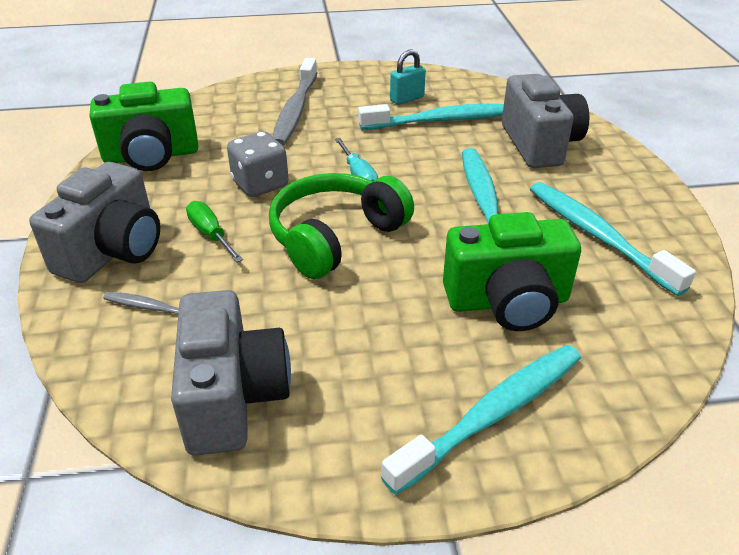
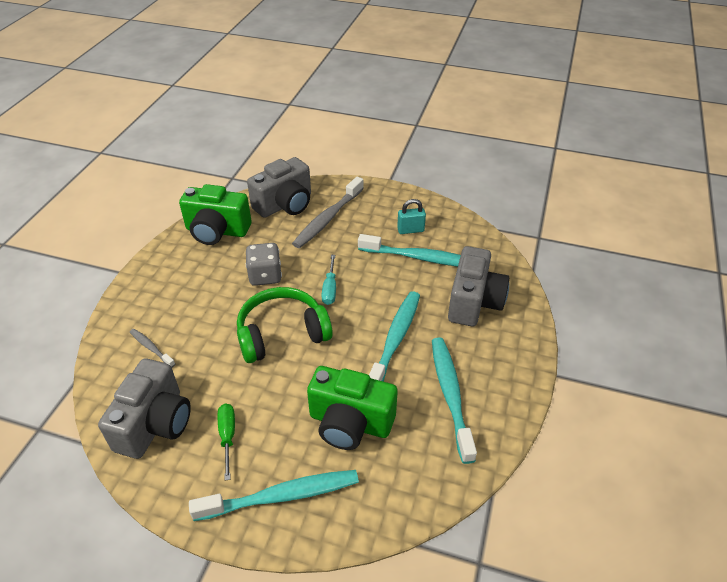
camera: 25 degrees right, 5 degrees up
(113, 251) = (154, 299): grey camera -> grey camera (285, 205)
(210, 234) = (212, 305): green screwdriver -> green screwdriver (227, 436)

